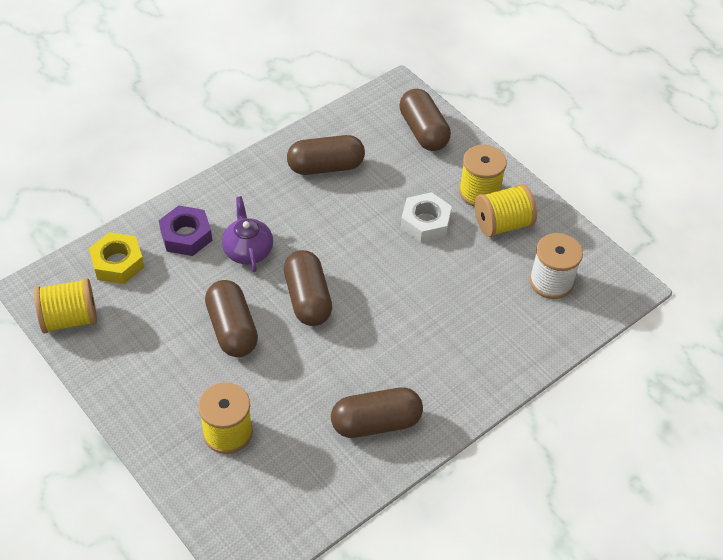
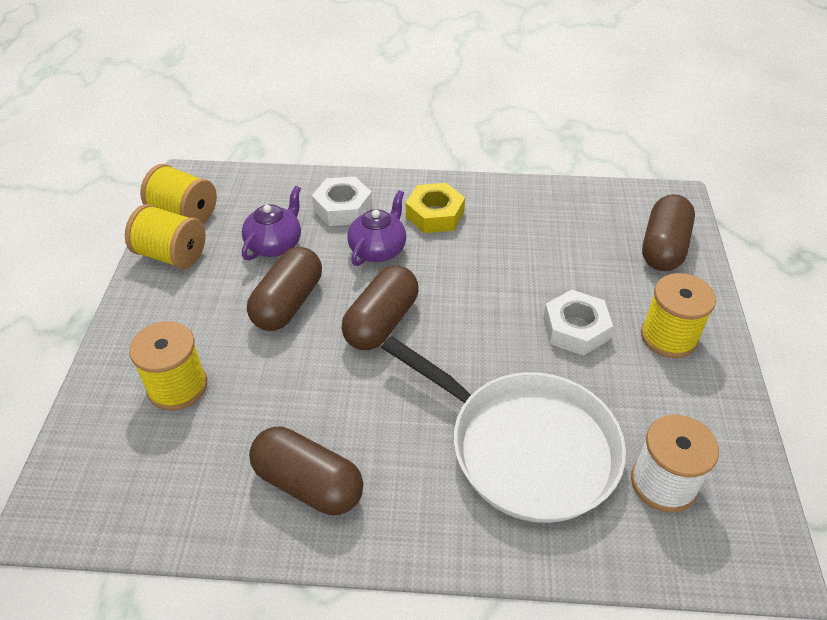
camera: 45 degrees right, 5 degrees down
(117, 263) = (267, 196): yellow nut -> yellow nut (435, 214)
(170, 295) = (275, 244): none -> purple teapot
(186, 236) = (342, 208): purple nut -> white nut
(325, 167) = (528, 224): brown capsule -> none
(467, 314) = (525, 447): none -> white pan
(502, 224) = (664, 384): yellow spool -> yellow spool (171, 255)

